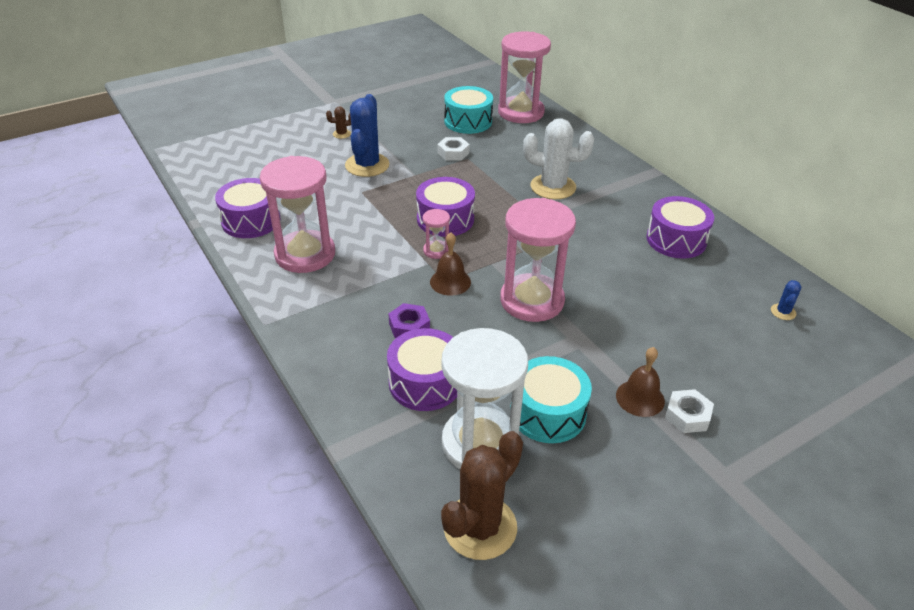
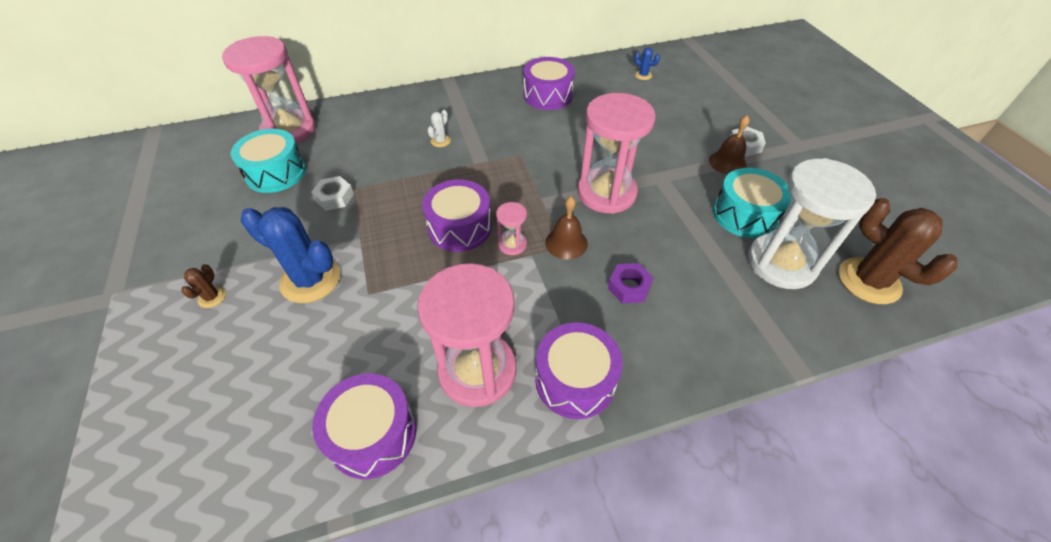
camera: 75 degrees left, 10 degrees up
(425, 382) = (709, 288): purple drum -> purple drum (575, 380)
(553, 187) = (440, 141): white cactus -> white cactus, size x0.44

